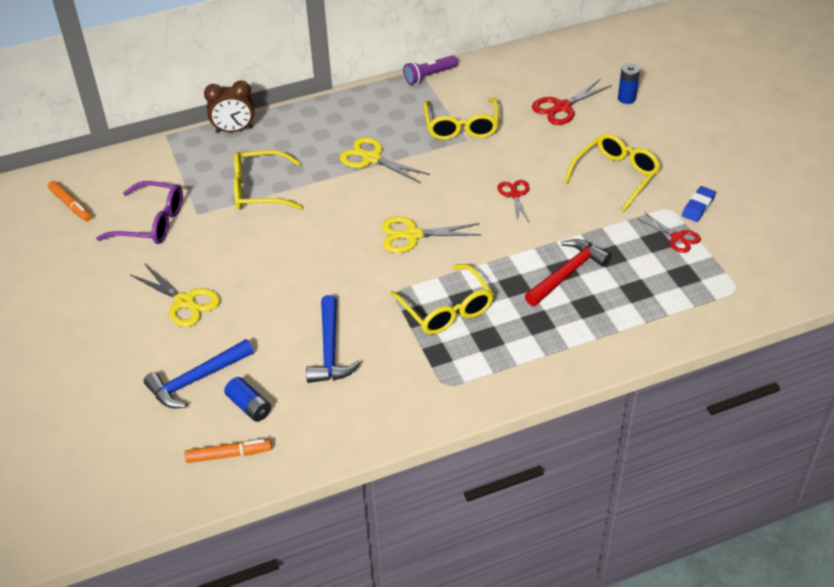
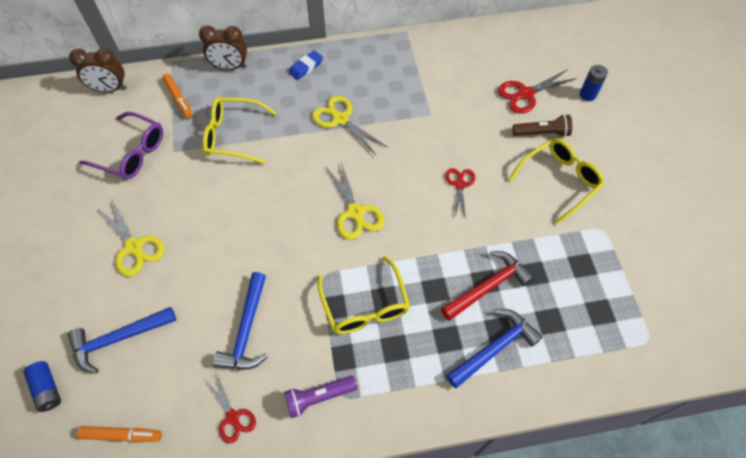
camera: 10 degrees right, 15 degrees up
(71, 205) = (70, 121): orange marker -> orange marker (178, 99)
(105, 170) = (110, 89): none -> brown clock
(249, 406) = (156, 381): blue battery -> blue battery (47, 389)
(412, 235) = (355, 212): yellow scissors -> yellow scissors turned 120 degrees counterclockwise
(429, 76) = (414, 39): purple flashlight -> purple flashlight (319, 397)
(461, 127) = (429, 99): yellow glasses -> none
(587, 321) = (494, 348): none -> blue hammer
(588, 138) = (542, 133): none -> brown flashlight
(677, 237) = (602, 265): red scissors -> red scissors (233, 417)
(698, 207) = (630, 232): blue eraser -> blue eraser (306, 67)

